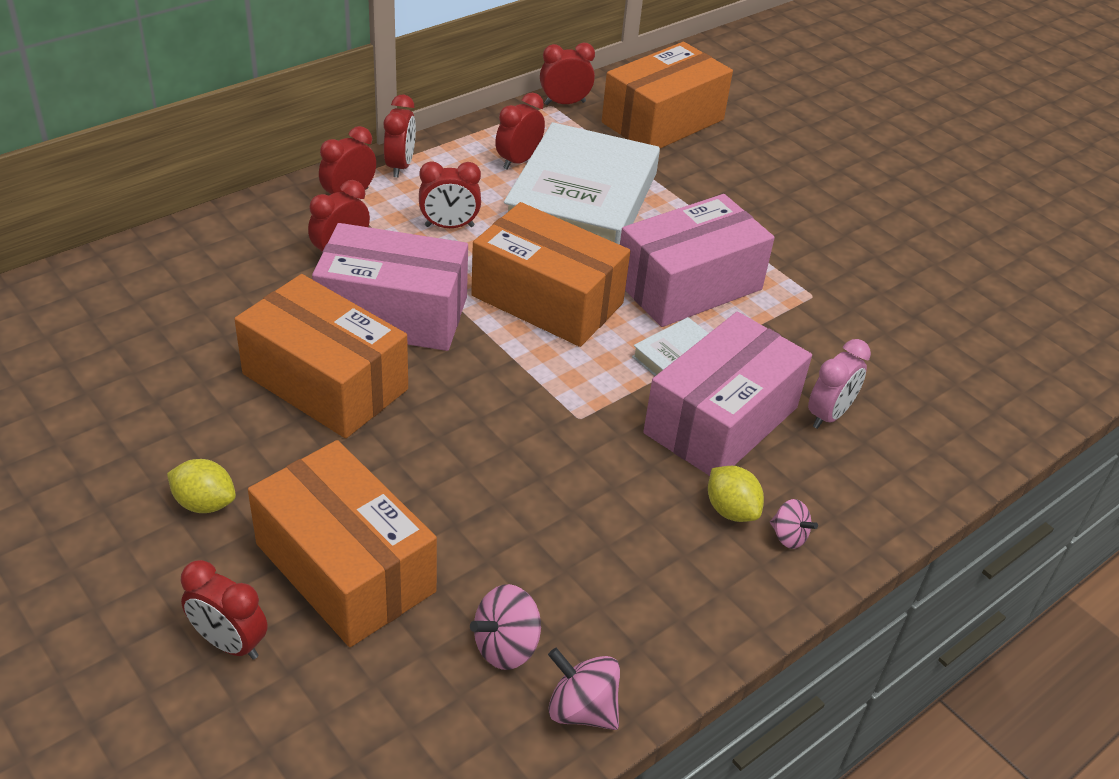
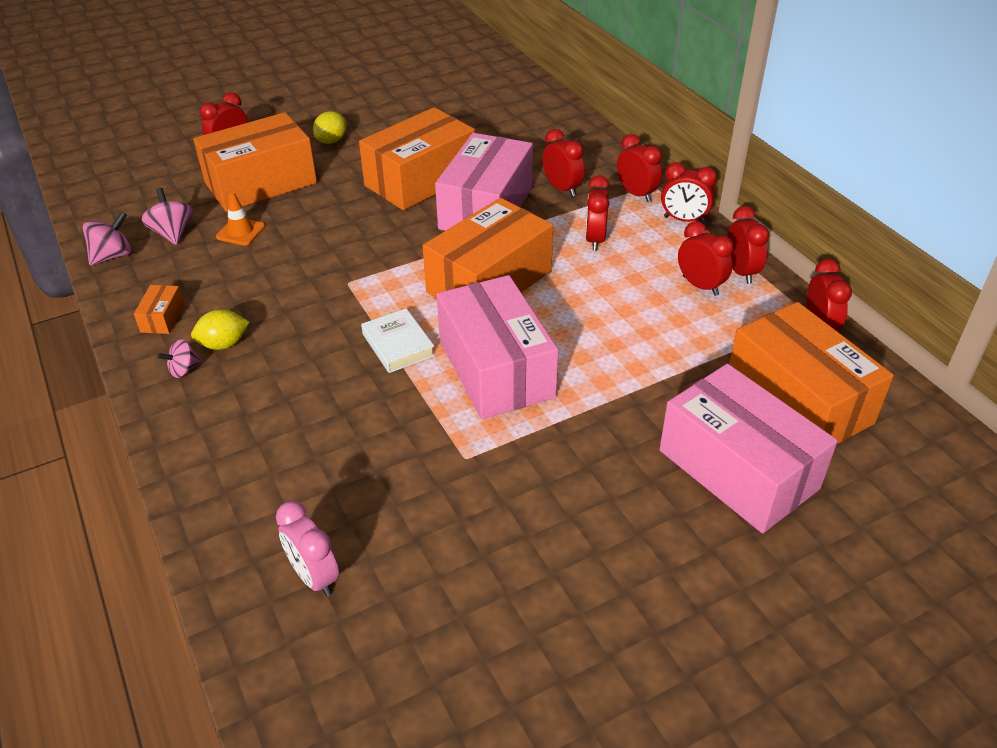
camera: 105 degrees right, 0 degrees up
(487, 557) = (241, 232): none -> orange traffic cone
(489, 136) = (741, 272): none -> red clock
(581, 200) = (635, 318): white book -> none
(705, 590) = (162, 318): none -> orange box
(721, 420) = (317, 357): pink box -> pink box (738, 469)
(829, 415) = (297, 426): pink clock -> pink clock (314, 577)

